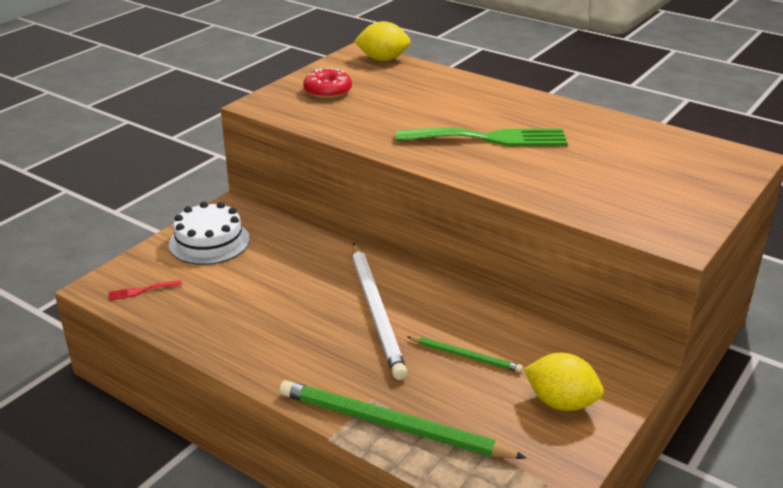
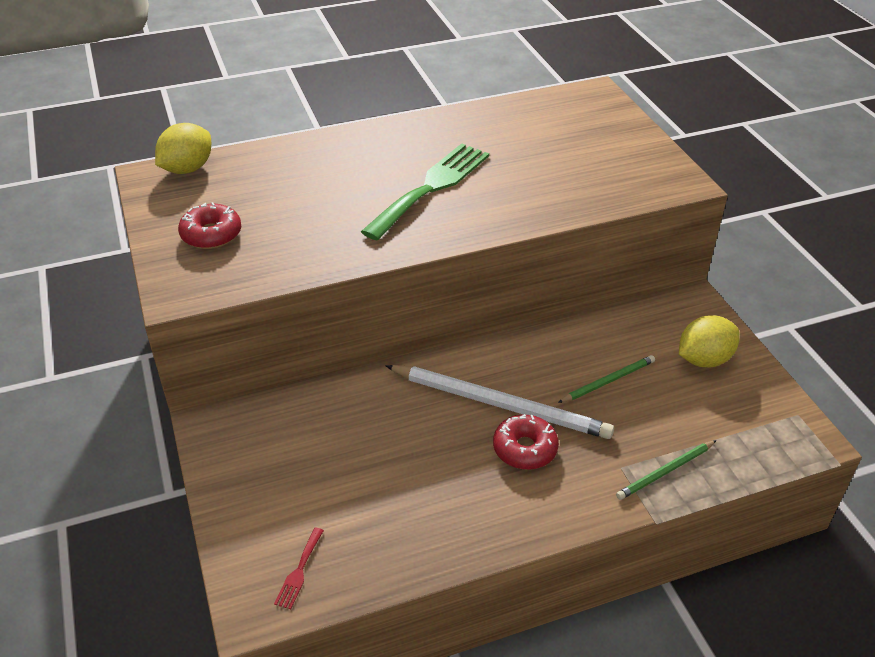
camera: 55 degrees left, 10 degrees up
(209, 242) = (261, 473): white cake -> none
(341, 341) = (525, 449): none -> red donut
(392, 425) = (665, 472): green pencil -> green pencil, size x0.51

